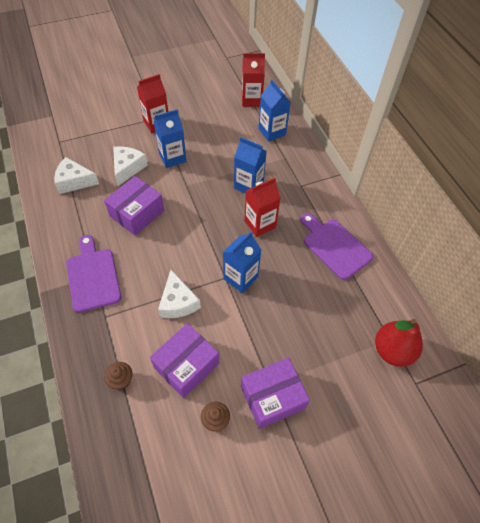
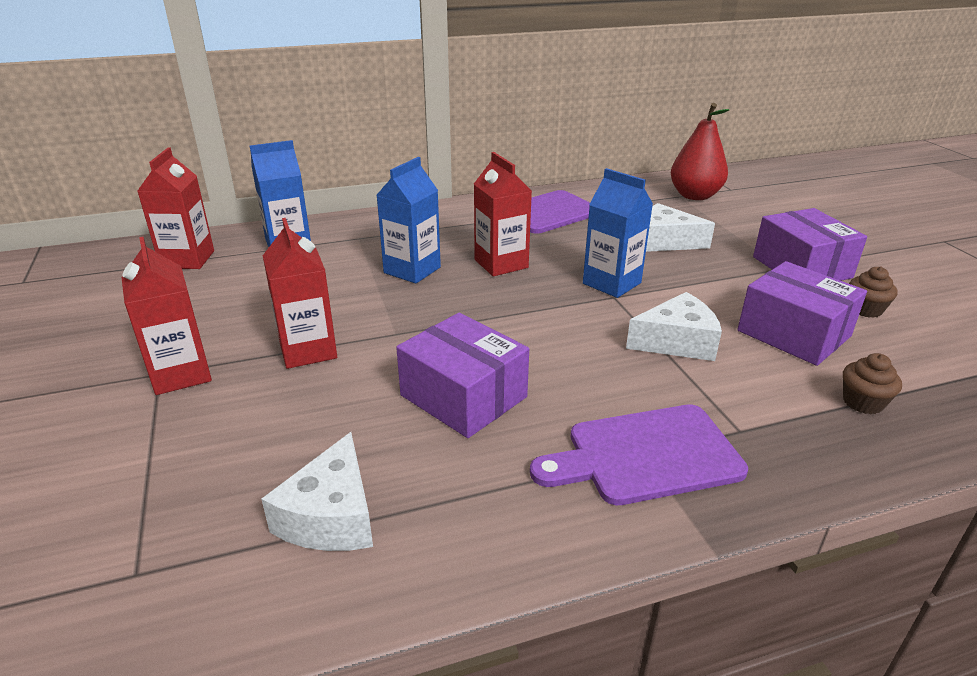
camera: 85 degrees left, 25 degrees down
(128, 168) = (316, 415): white cheese -> white cheese (666, 241)
(172, 157) = (308, 350): blue carton -> red carton

